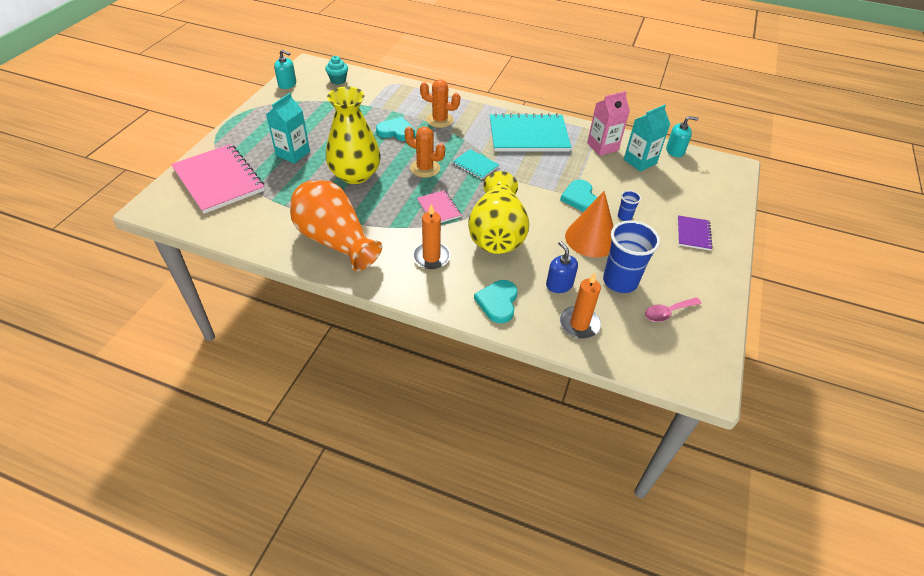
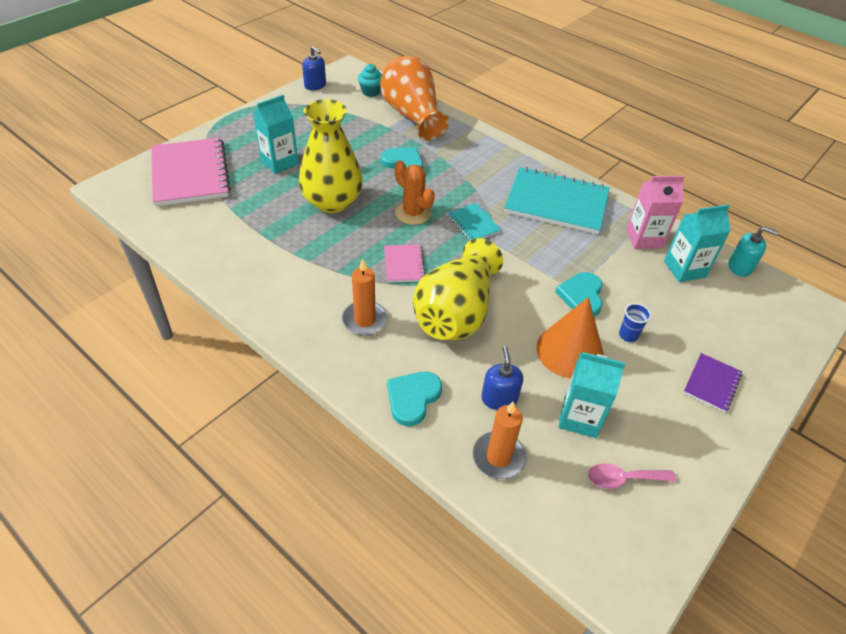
camera: 20 degrees right, 0 degrees up
(287, 84) = (315, 85): turquoise soap dispenser -> blue soap dispenser
(335, 240) = (270, 271): orange vase -> orange vase (412, 115)
(439, 120) = (459, 161): orange cactus -> none
(620, 281) = (579, 417): blue cup -> turquoise carton

